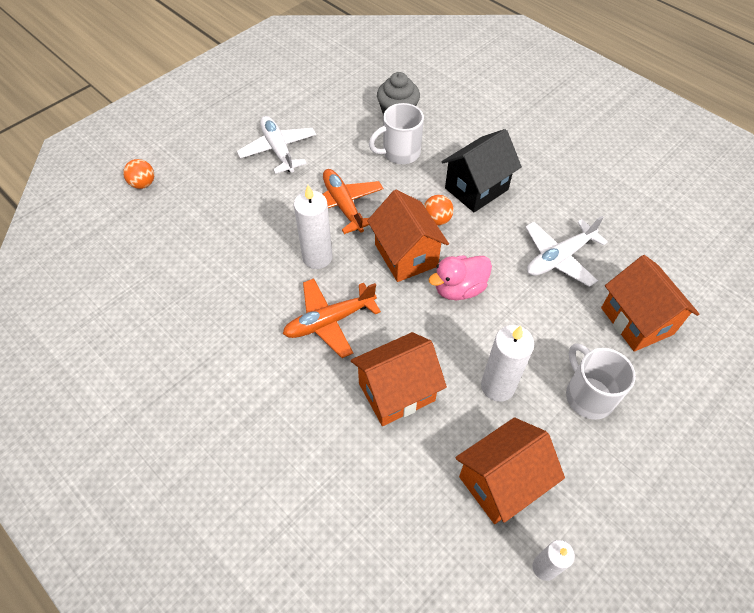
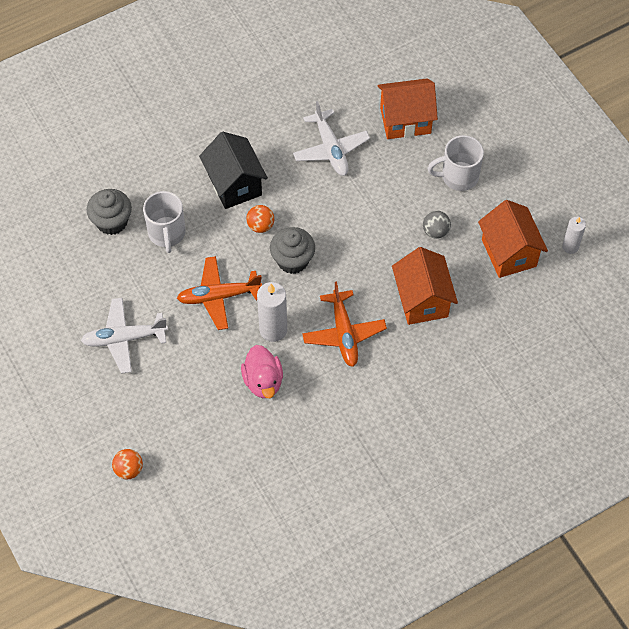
camera: 75 degrees left, 5 degrees up
(406, 255) = (292, 260): orange house -> grey cupcake
(459, 289) = (340, 230): pink duck -> pink duck (263, 381)
(497, 386) = (435, 231): white candle -> grey ball

